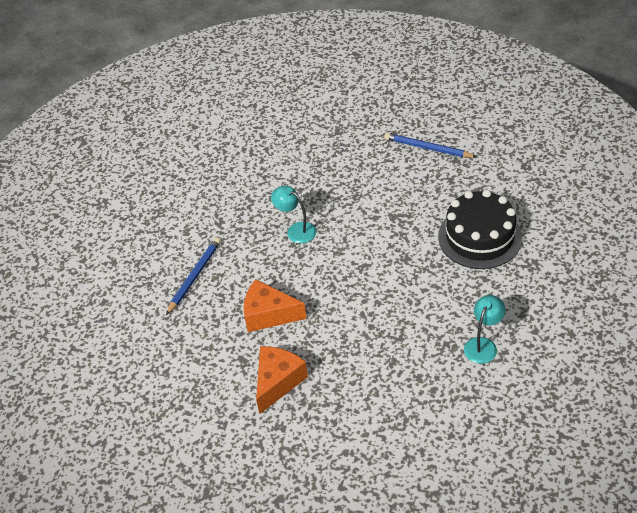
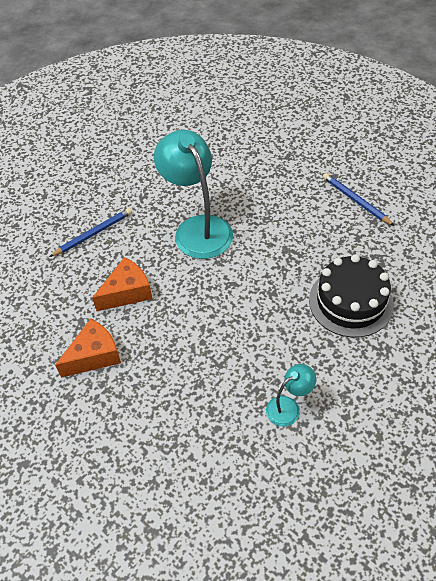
camera: 25 degrees right, 5 degrees up
(268, 314) = (127, 292): orange cheese -> orange cheese turned 105 degrees clockwise
(296, 230) = (198, 228): turquoise lamp -> turquoise lamp, size x2.10

